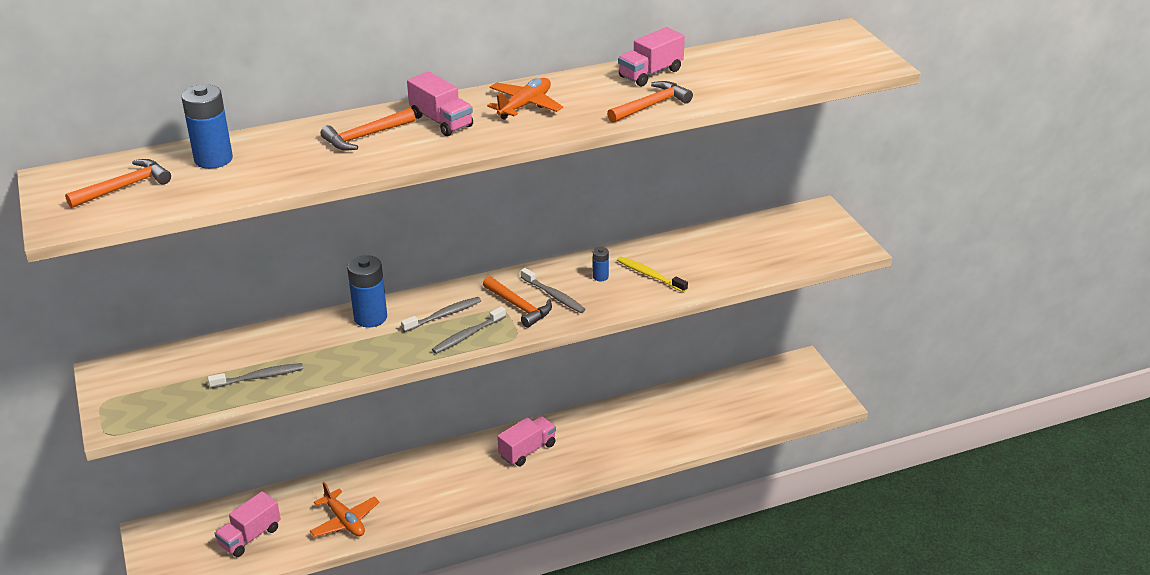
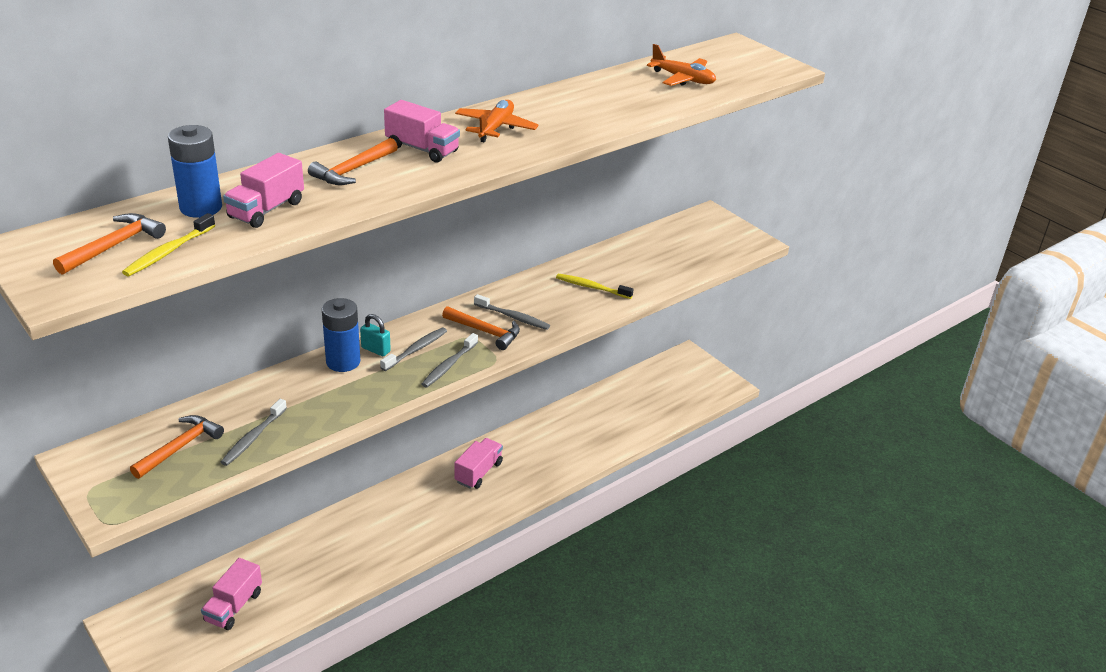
camera: 20 degrees left, 0 degrees up
(165, 198) = (168, 252): none -> yellow toothbrush
(259, 377) = (253, 437): grey toothbrush -> grey toothbrush turned 150 degrees clockwise
(345, 521) = (327, 572): orange plane -> orange plane (682, 79)
(406, 310) = (375, 349): none -> turquoise padlock
(600, 277) = (547, 294): blue battery -> none
(650, 73) = (594, 90): pink truck -> pink truck (266, 210)
(651, 105) = (614, 118): orange hammer -> orange hammer (180, 447)

